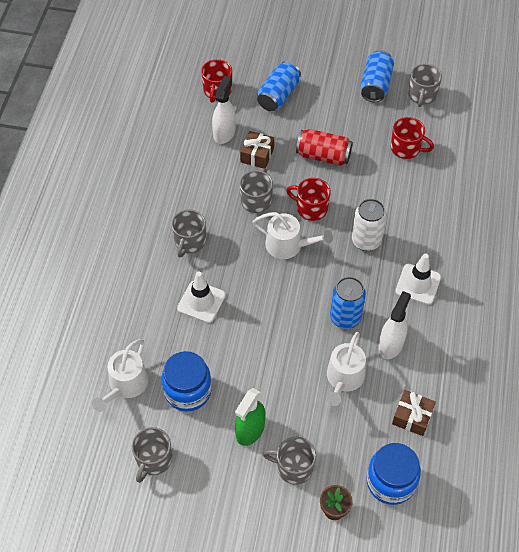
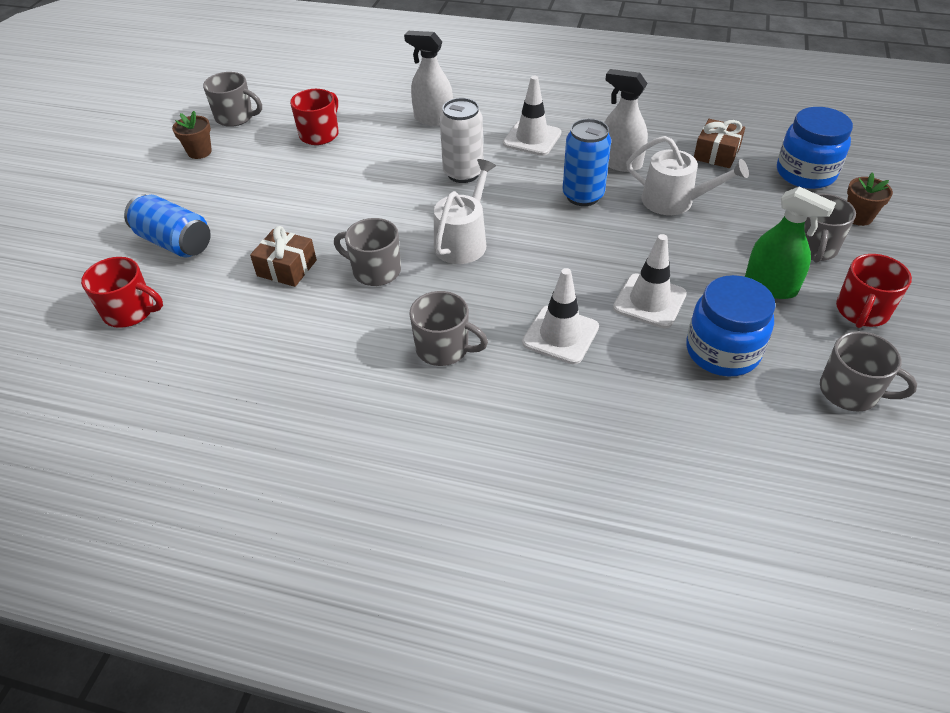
camera: 85 degrees left, 10 degrees down
(126, 385) = (727, 430): white watering can -> none
(224, 133) = (227, 304): white spray bottle -> white spray bottle (433, 119)
(233, 353) = (649, 301): none -> white traffic cone
(311, 208) = (401, 218): red mug -> red mug (861, 311)
(323, 156) = (309, 203): red can -> none
(375, 85) = (199, 152): blue can -> brown flower pot

